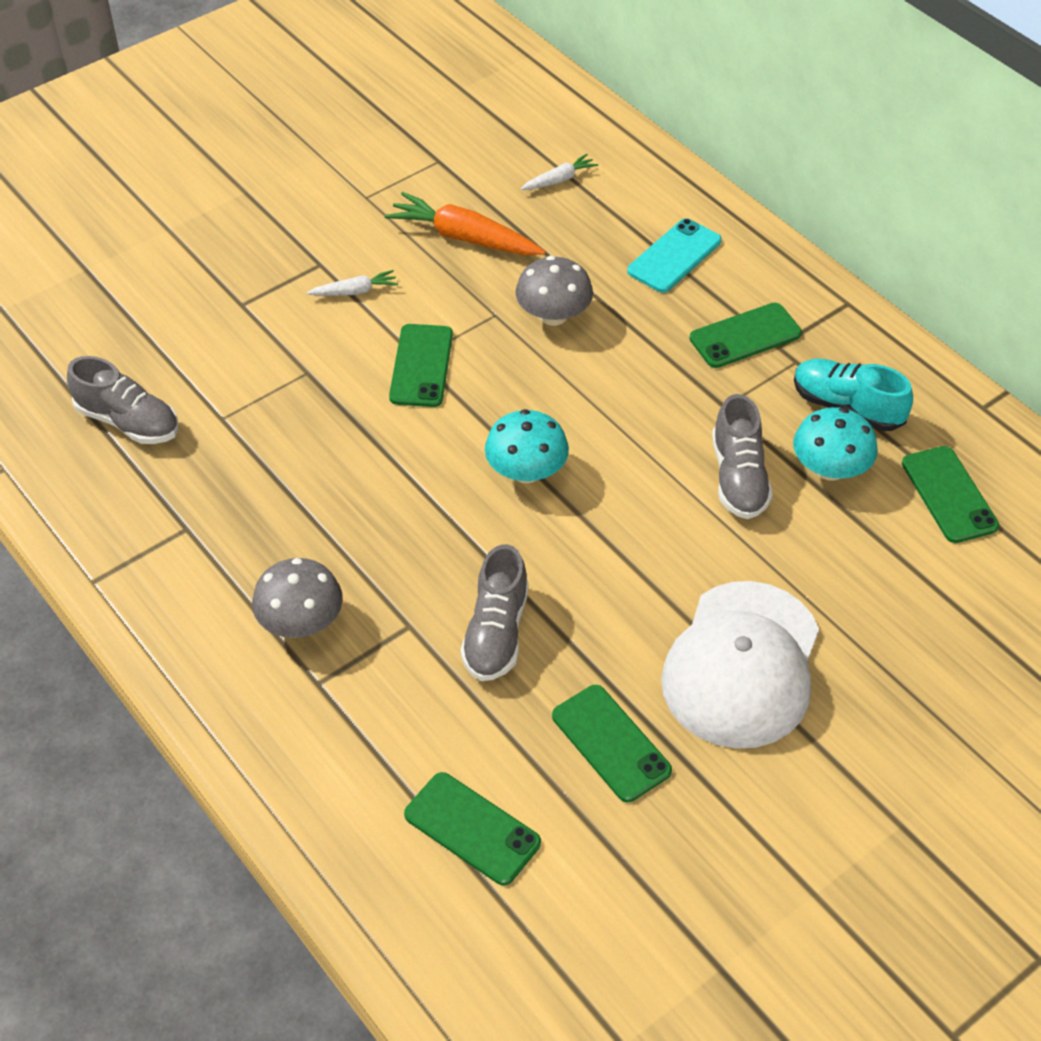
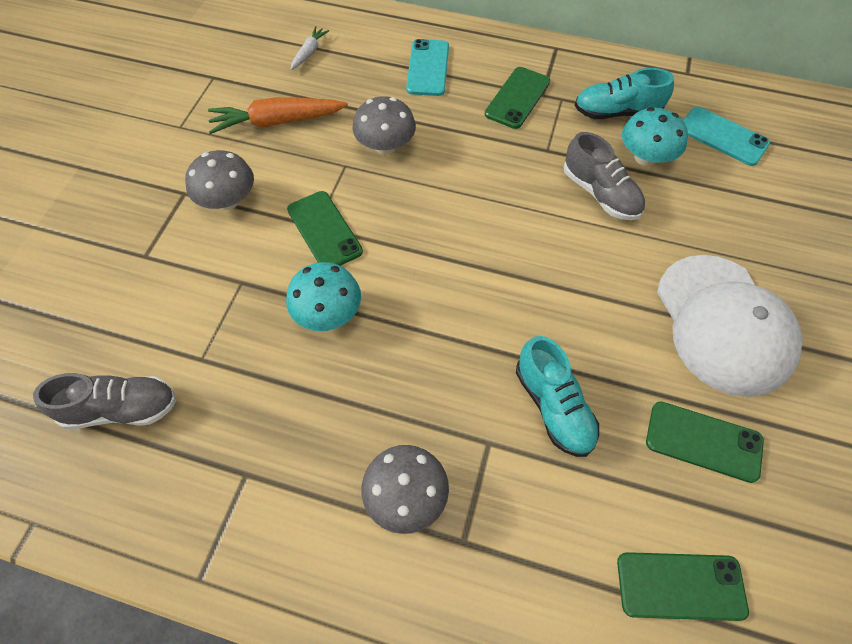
camera: 35 degrees left, 10 degrees up
(354, 291) = (228, 200): white carrot -> grey mushroom
(496, 633) = (553, 407): grey shoe -> turquoise shoe
(526, 471) = (465, 268): turquoise mushroom -> turquoise mushroom (328, 313)
(948, 495) = (723, 136): green phone -> turquoise phone

